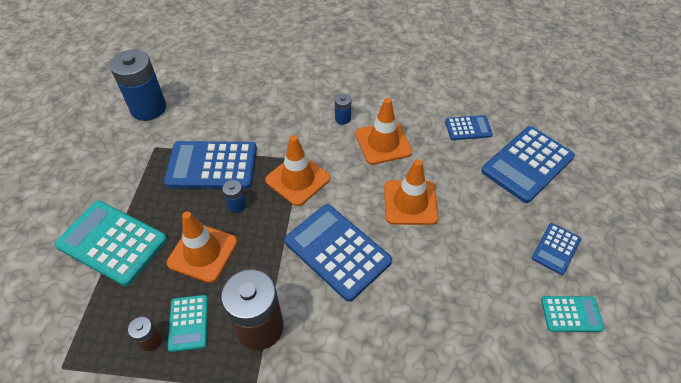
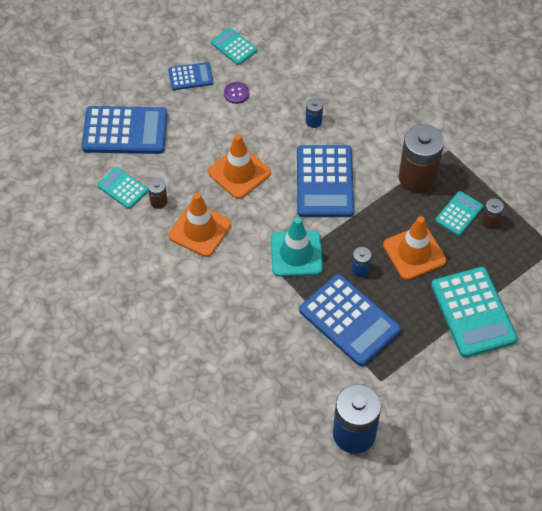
camera: 135 degrees left, 5 degrees up
(298, 179) = (296, 254): orange traffic cone -> turquoise traffic cone
(343, 118) = (203, 277): blue battery -> blue battery (313, 121)
(434, 138) = (158, 201): none -> brown battery
(468, 128) = (122, 188): blue calculator -> turquoise calculator
(503, 267) = (236, 93): none -> purple button

